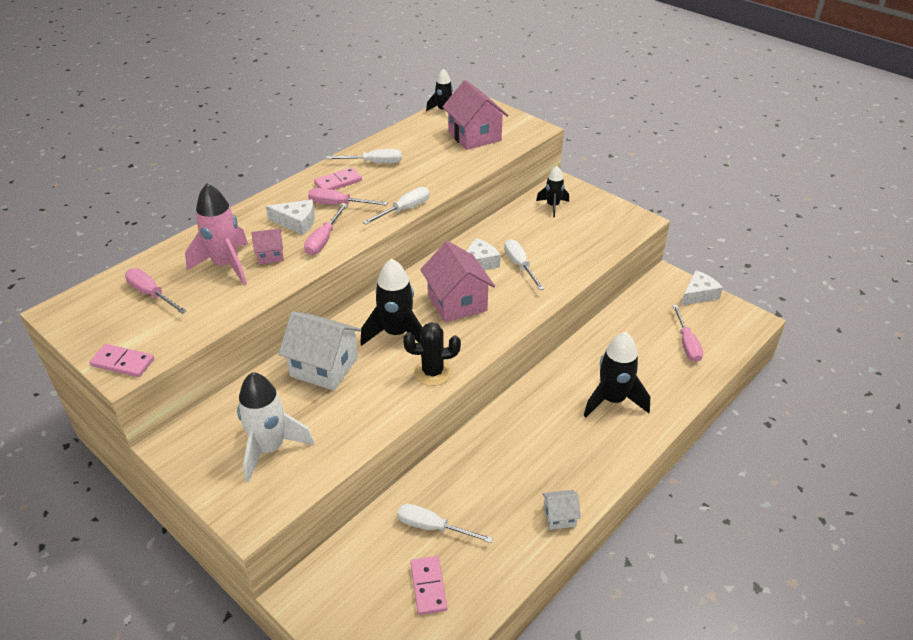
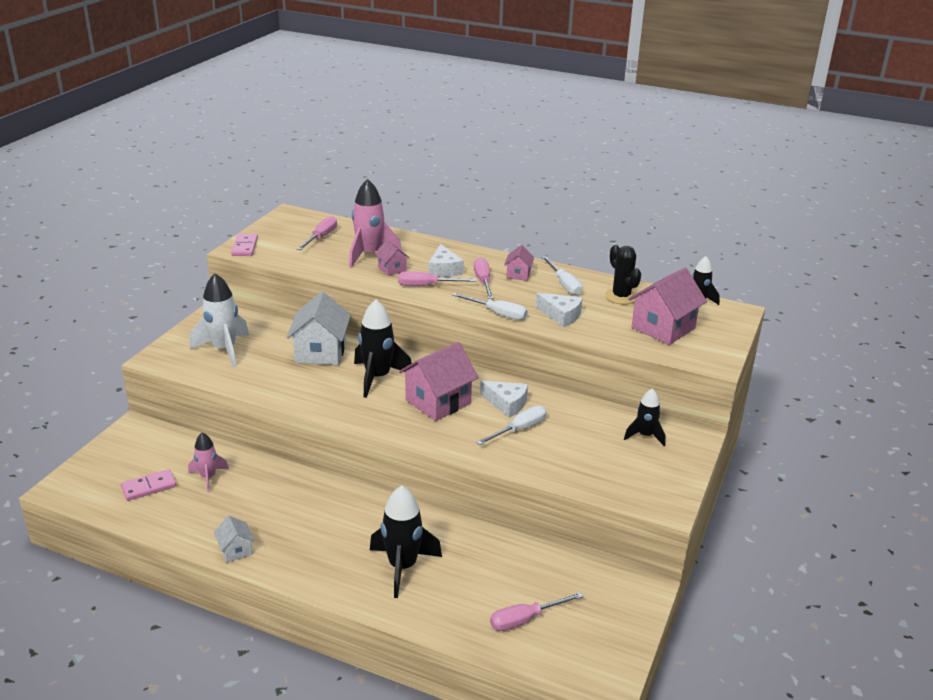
camera: 70 degrees right, 10 degrees down
(338, 182) = (518, 274): pink domino -> pink house
(432, 372) = (335, 406): black cactus -> black cactus (621, 296)
(433, 527) = (208, 477): white screwdriver -> pink rocket
(698, 294) = (629, 623): white cheese -> white cheese (561, 315)

